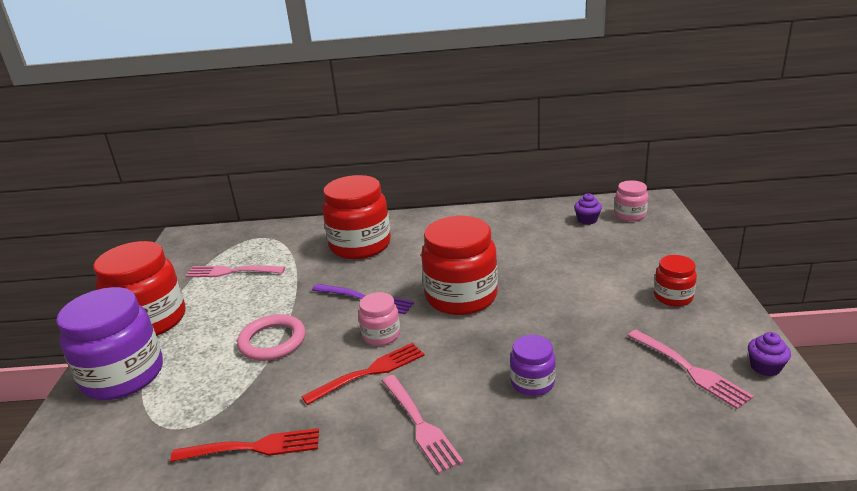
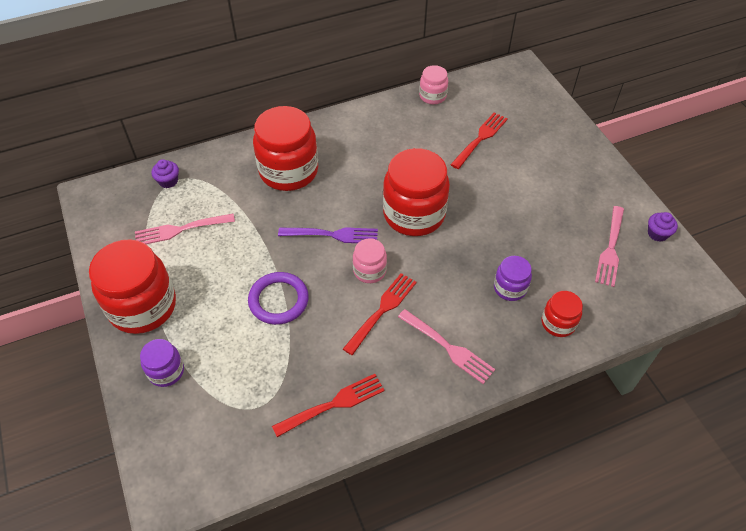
camera: 25 degrees left, 25 degrees up
(123, 376) = (166, 371): purple jar -> purple jar, size x0.50
(272, 341) = (278, 300): pink ring -> purple ring
(573, 248) = (480, 139): none -> red fork
(587, 220) = (477, 101): purple cupcake -> purple cupcake (168, 181)
(630, 215) = (509, 89): pink jar -> pink jar (432, 96)
(673, 297) = (576, 179): red jar -> red jar (558, 323)
(689, 369) = (610, 248): pink fork -> pink fork turned 75 degrees clockwise

